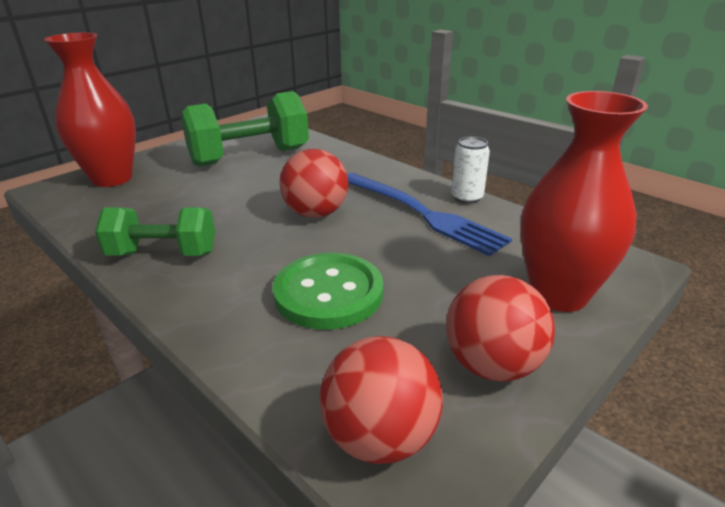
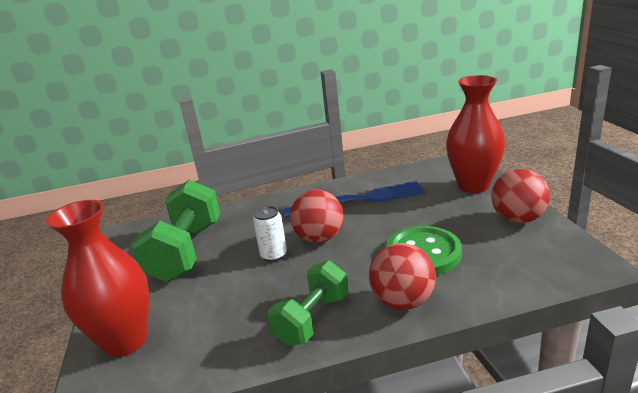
camera: 55 degrees left, 5 degrees down
(380, 437) = (556, 263): red ball -> red ball (403, 301)
(467, 197) = (355, 181): white can -> white can (274, 255)

